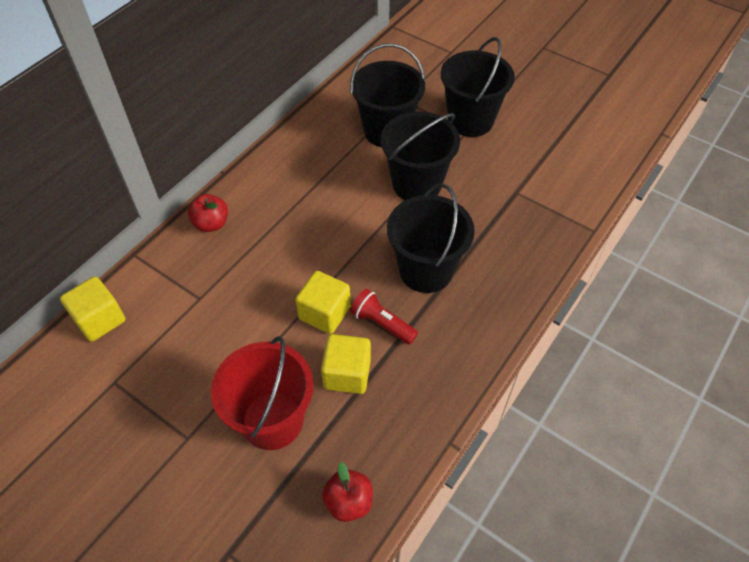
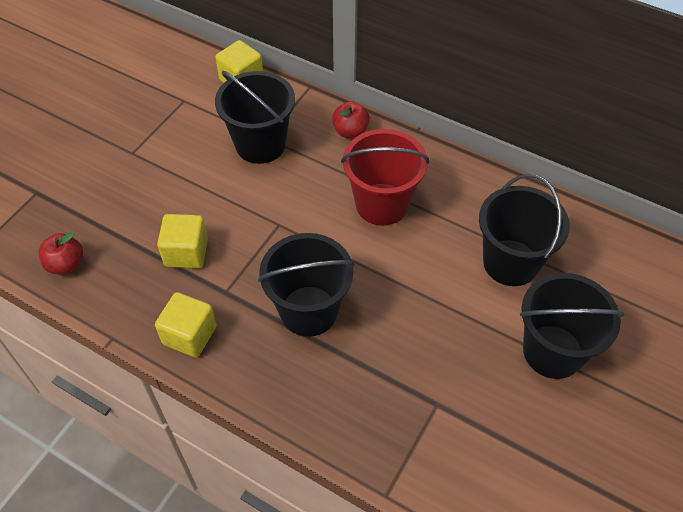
camera: 85 degrees right, 0 degrees up
(272, 420) = (143, 204): red bucket -> red bucket (382, 204)
(324, 313) = (252, 229): yellow cube -> yellow cube (189, 335)
(382, 323) = (241, 276): red flashlight -> none
(417, 184) = (431, 297): black bucket -> black bucket (260, 144)

